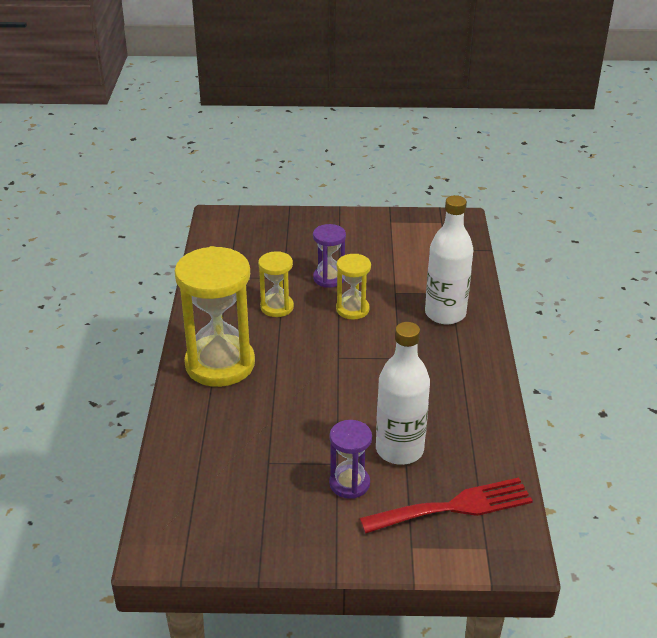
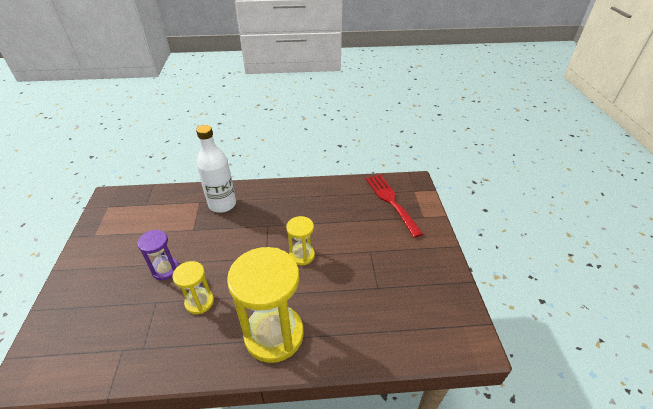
camera: 95 degrees left, 5 degrees up
(349, 483) = (385, 244): purple hourglass -> none
(352, 309) = (210, 252): yellow hourglass -> yellow hourglass (302, 255)
(399, 450) = (353, 223): white bottle -> none

